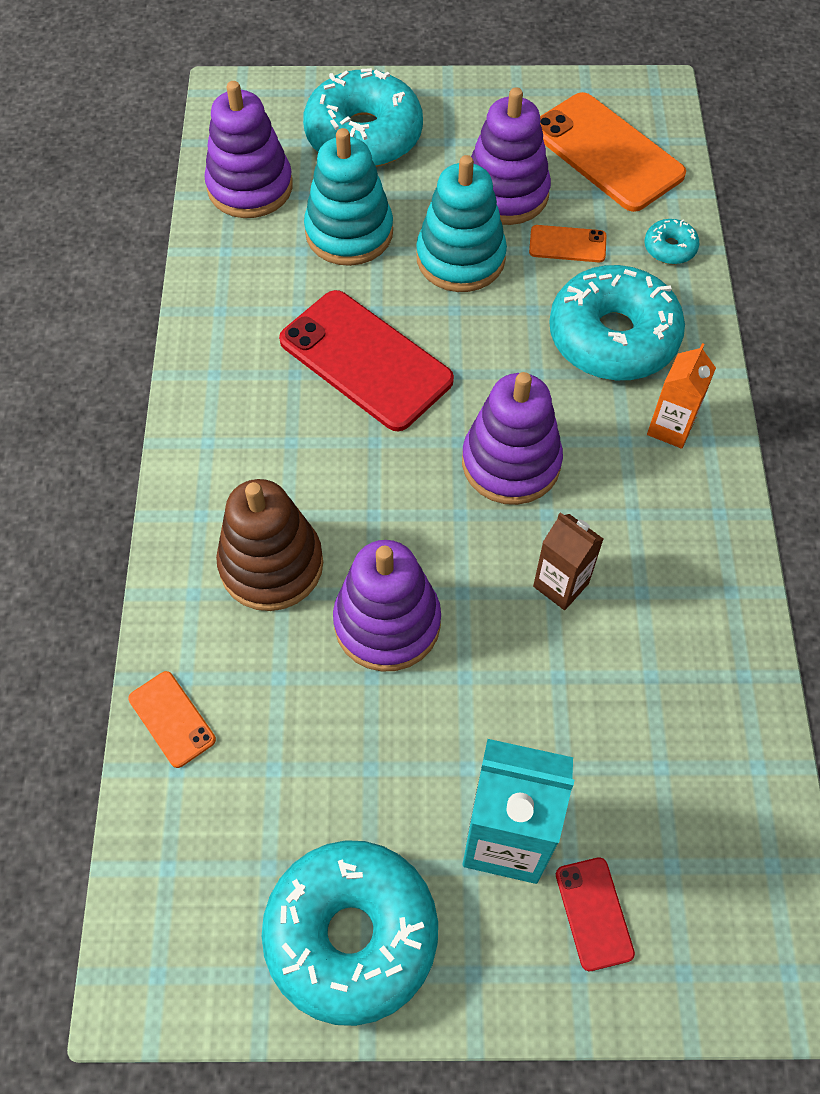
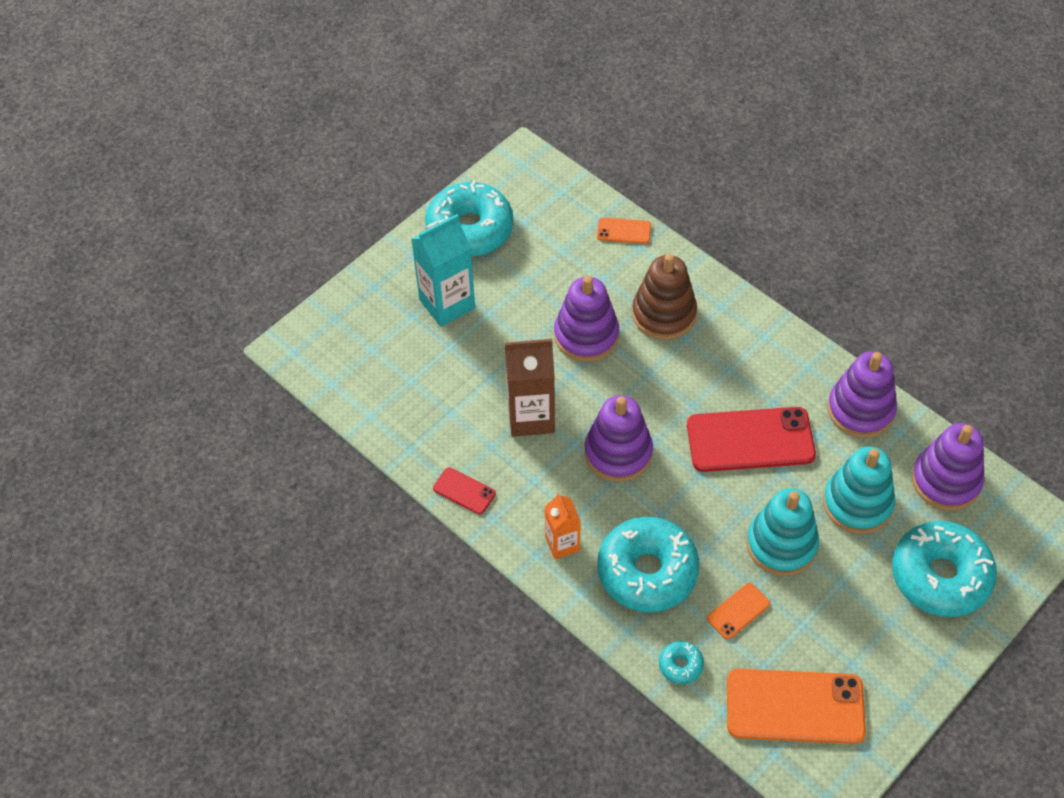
camera: 135 degrees right, 5 degrees down
(505, 193) = (813, 614): purple stacking toy -> purple stacking toy (860, 410)
(561, 585) = (531, 417): brown carton -> brown carton, size x1.68
(594, 913) = (387, 308): red phone -> red phone (464, 491)

